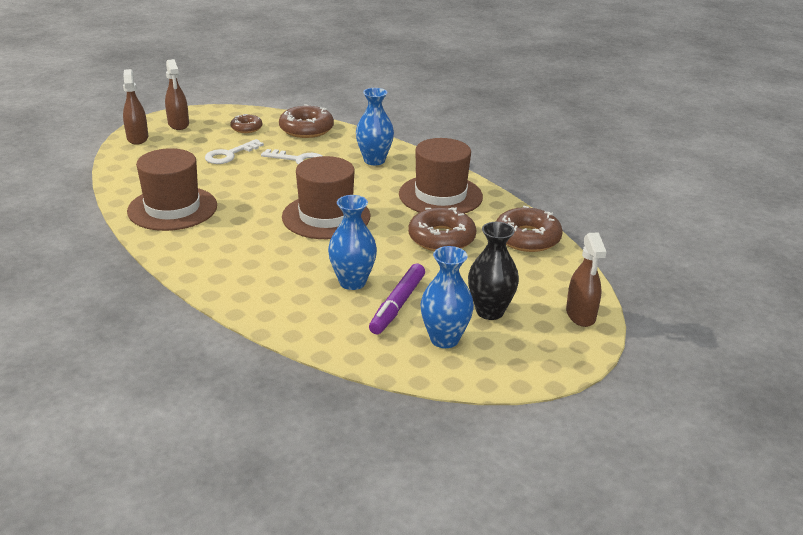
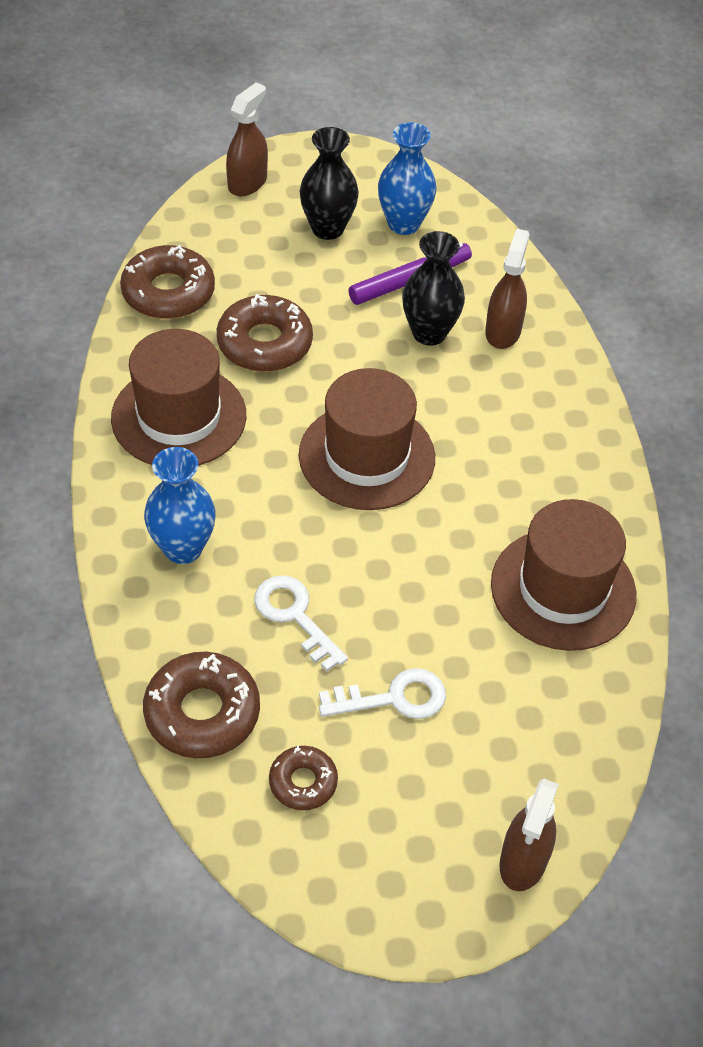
camera: 145 degrees left, 20 degrees up
(178, 124) = (419, 877): brown spray bottle -> brown spray bottle (503, 331)
(352, 282) = (429, 333): blue vase -> black vase

